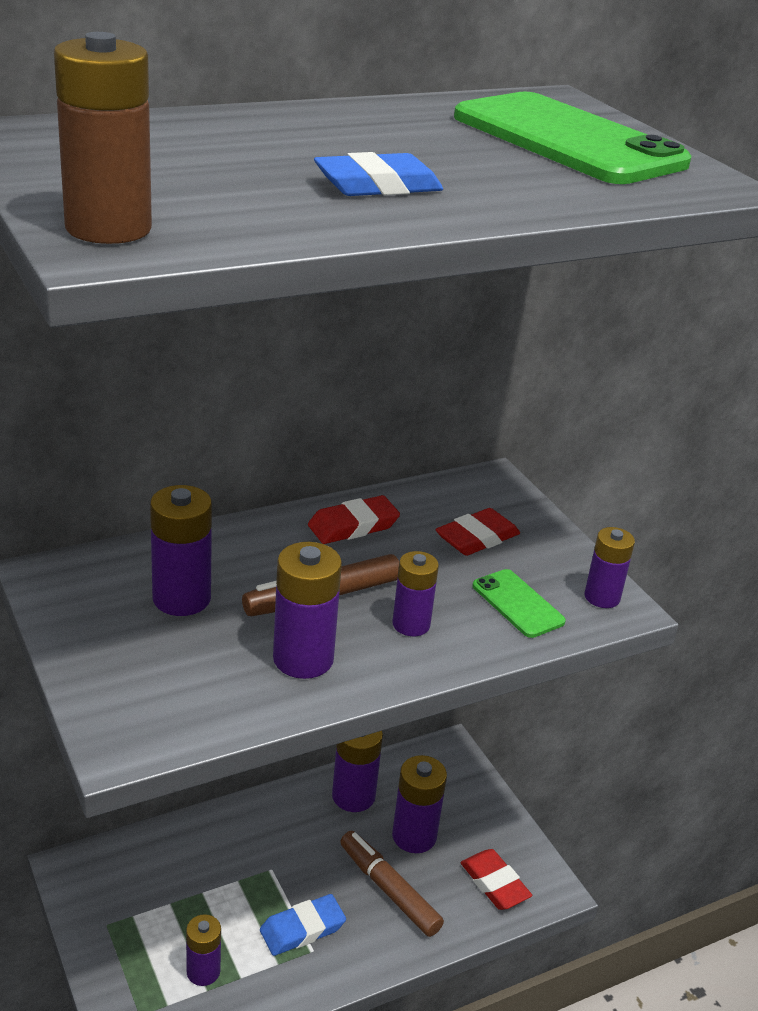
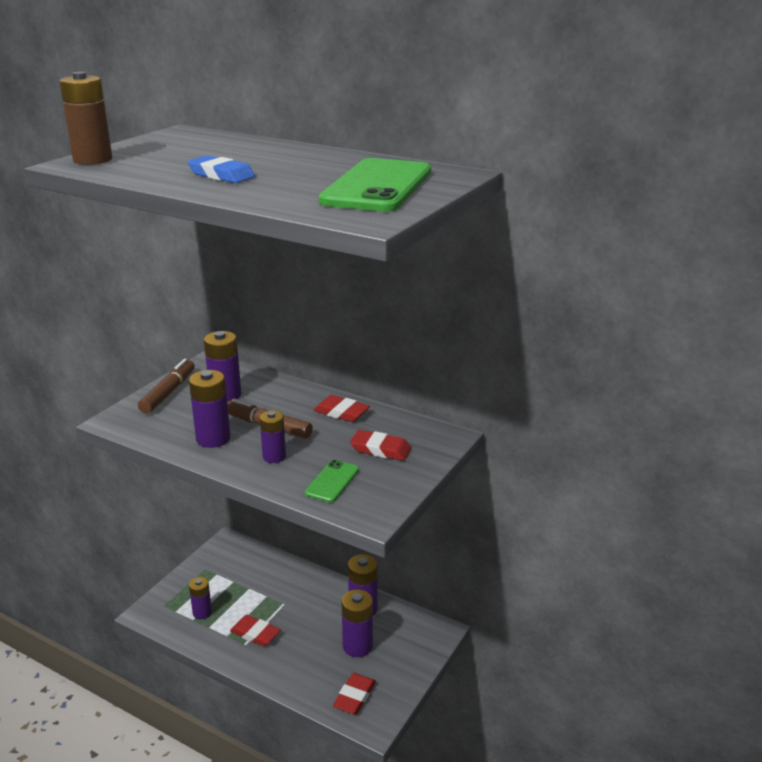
camera: 60 degrees right, 5 degrees down
(302, 929) = (255, 633): blue eraser -> red eraser
(388, 890) = (309, 654): brown marker -> brown marker (168, 392)
(602, 597) = (375, 507): purple battery -> none

